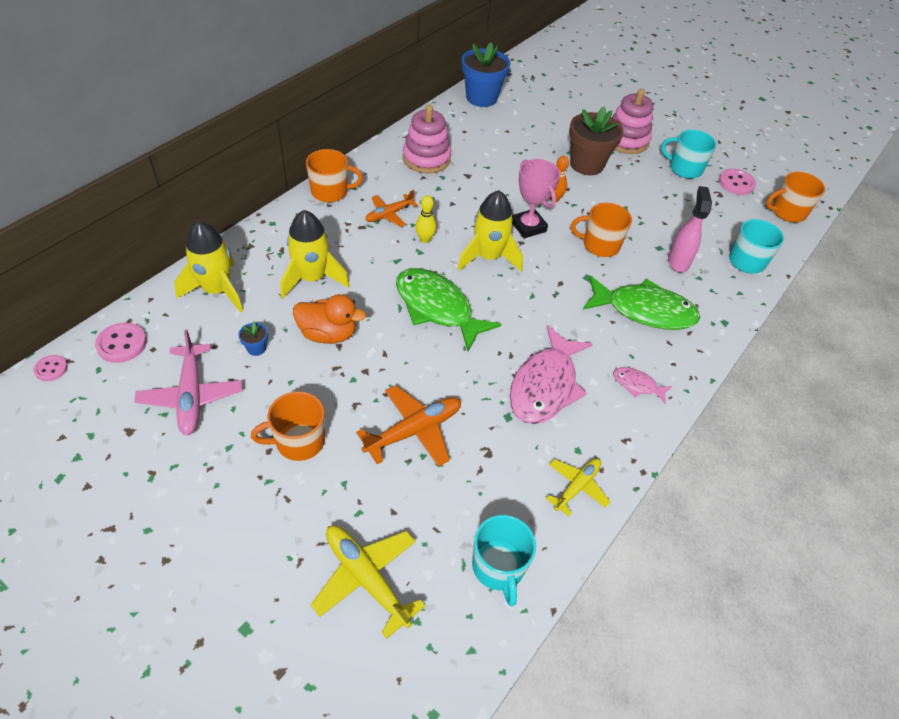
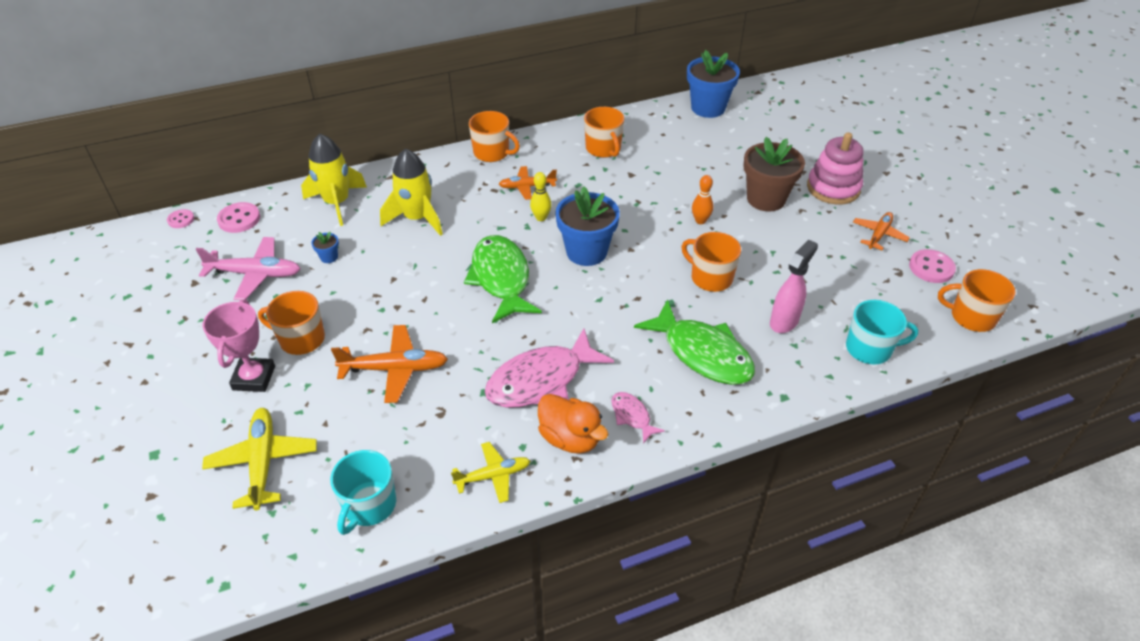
camera: 35 degrees right, 5 degrees down
(191, 395) = (255, 274): pink plane -> pink plane turned 105 degrees counterclockwise
(328, 334) = (392, 266): orange duck -> orange duck (570, 438)
(426, 159) = (603, 149): pink stacking toy -> orange mug
(488, 257) = (586, 252): yellow rocket -> blue flower pot
(528, 227) = (650, 238): pink trophy -> pink trophy (254, 378)
(684, 169) = (878, 235): turquoise mug -> orange plane

